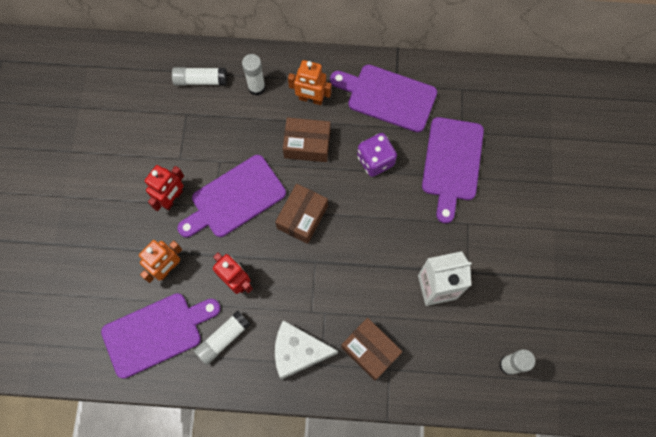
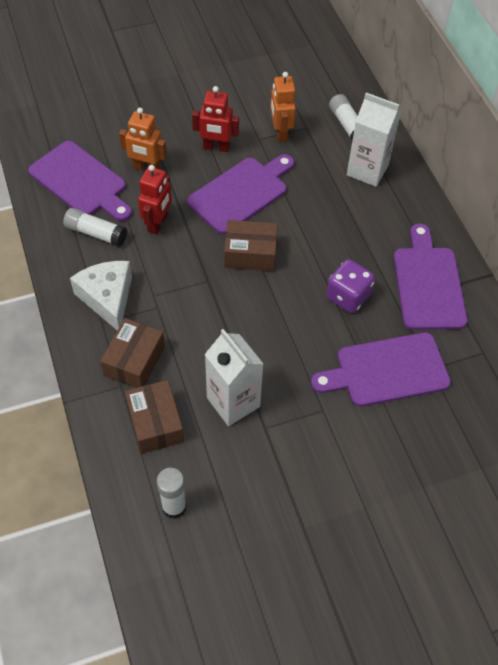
camera: 65 degrees right, 15 degrees down
(234, 198) = (241, 193): purple cutting board -> purple cutting board turned 105 degrees clockwise
(256, 87) = (367, 170): white glue stick -> white carton
(307, 144) = (331, 231): brown box -> brown box (155, 423)
(311, 99) = (383, 218): orange robot -> orange robot (280, 133)

